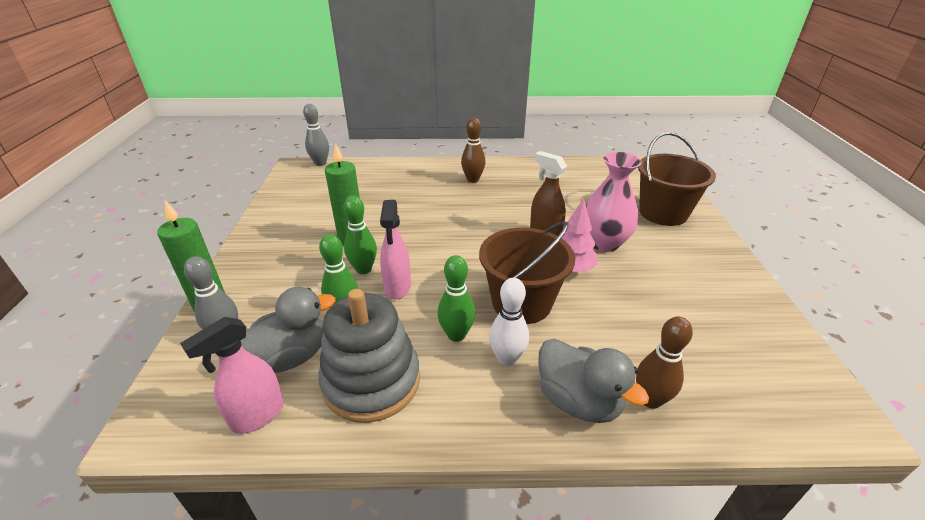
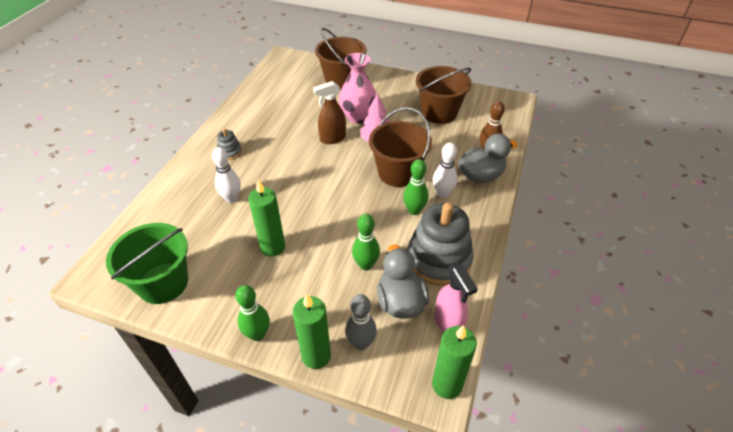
camera: 70 degrees left, 10 degrees up
(156, 434) = (447, 384): none -> green candle
(294, 197) = (163, 283): none -> green bucket
(320, 163) = (102, 254): grey bowling pin -> none
(363, 269) = (319, 246): green bowling pin -> green bowling pin (257, 334)
(397, 287) = (352, 230): pink spray bottle -> none
(409, 198) = (231, 198): none -> white bowling pin
(473, 179) = (230, 152): brown bowling pin -> grey stacking toy
(693, 317) = (439, 113): none -> brown bucket

